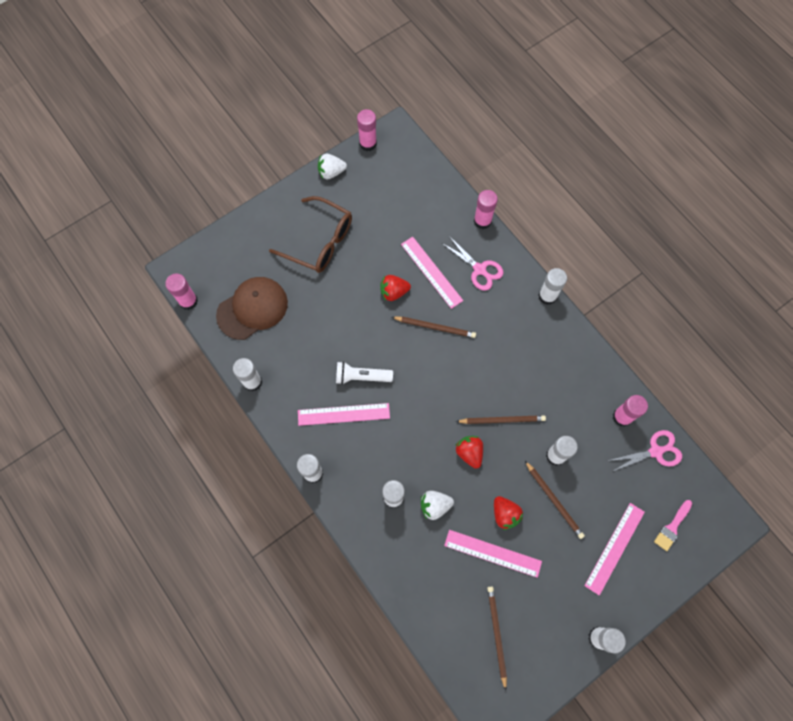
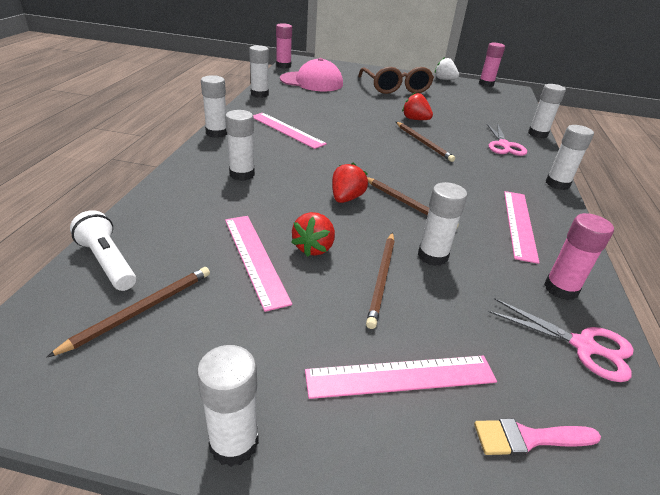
camera: 45 degrees right, 35 degrees down
(252, 309) = (312, 82): brown cap -> pink cap
(361, 376) = (329, 127): white flashlight -> white flashlight (108, 262)
(431, 272) = (459, 128): pink ruler -> pink ruler (519, 224)
(435, 506) = (263, 199): white strawberry -> none
(482, 221) = (537, 134): pink glue stick -> white glue stick

